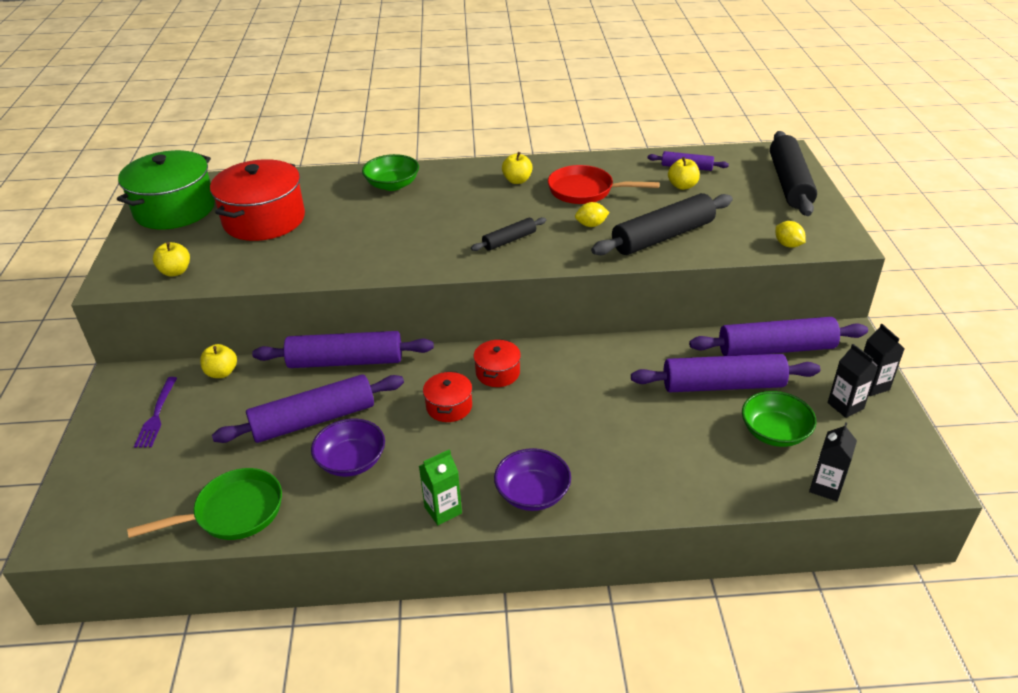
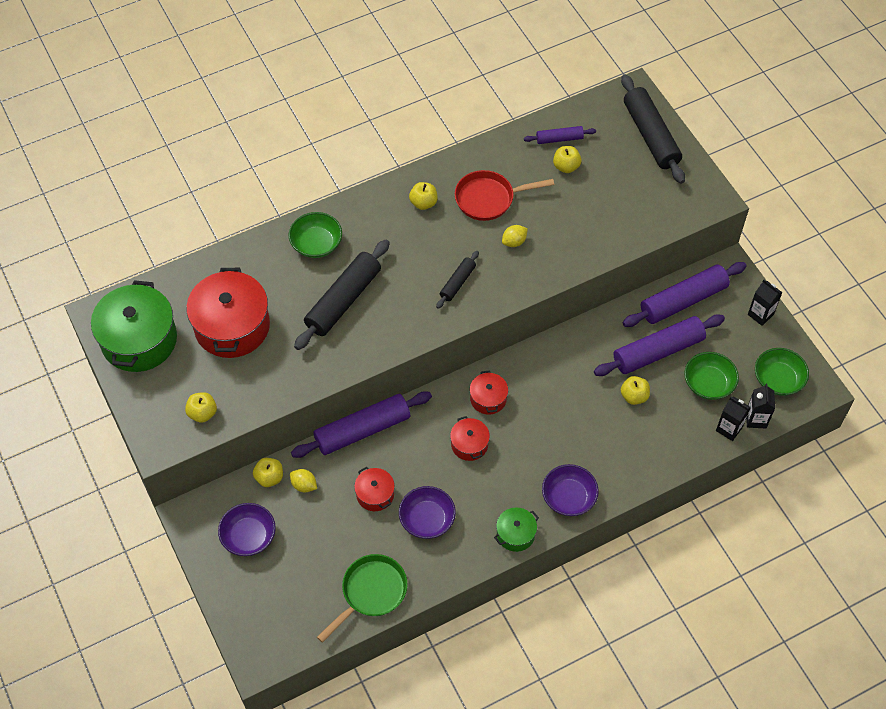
camera: 25 degrees left, 20 degrees up
(156, 415) = (249, 536): purple fork -> purple bowl
(314, 420) = (375, 494): purple rolling pin -> red pot
(443, 510) = (515, 534): green carton -> green pot
(663, 236) = (577, 238): black rolling pin -> black rolling pin (343, 300)
(671, 418) = (634, 396): none -> yellow apple
(788, 245) = (674, 216): yellow lemon -> yellow lemon (304, 485)
(845, 406) = (748, 341): black carton -> black carton (729, 429)
(873, 454) = (778, 379): none -> green bowl

